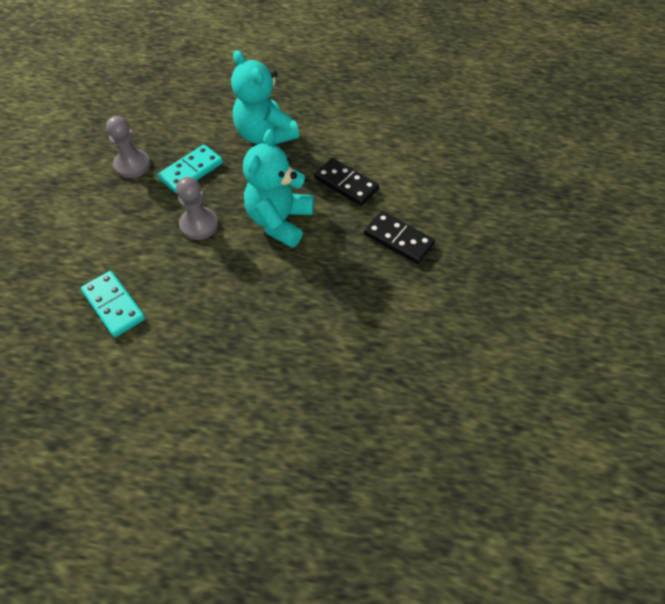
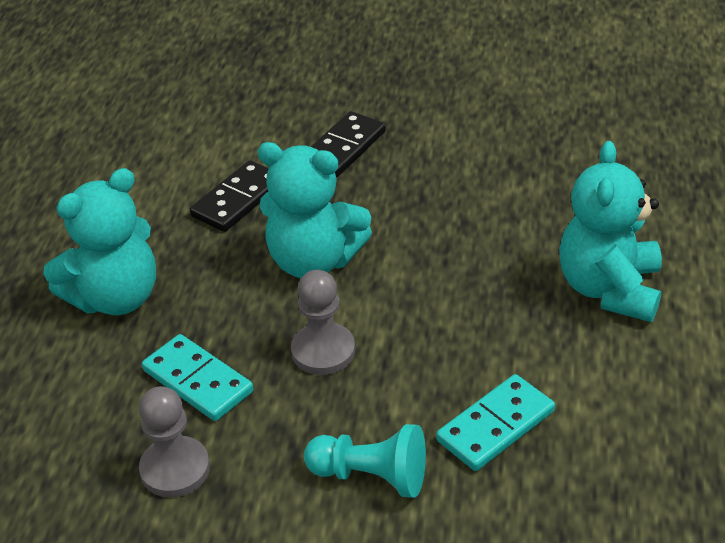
camera: 90 degrees left, 15 degrees down
(98, 244) = (371, 476): none -> turquoise pawn
(217, 390) = (609, 289): none -> turquoise teddy bear

